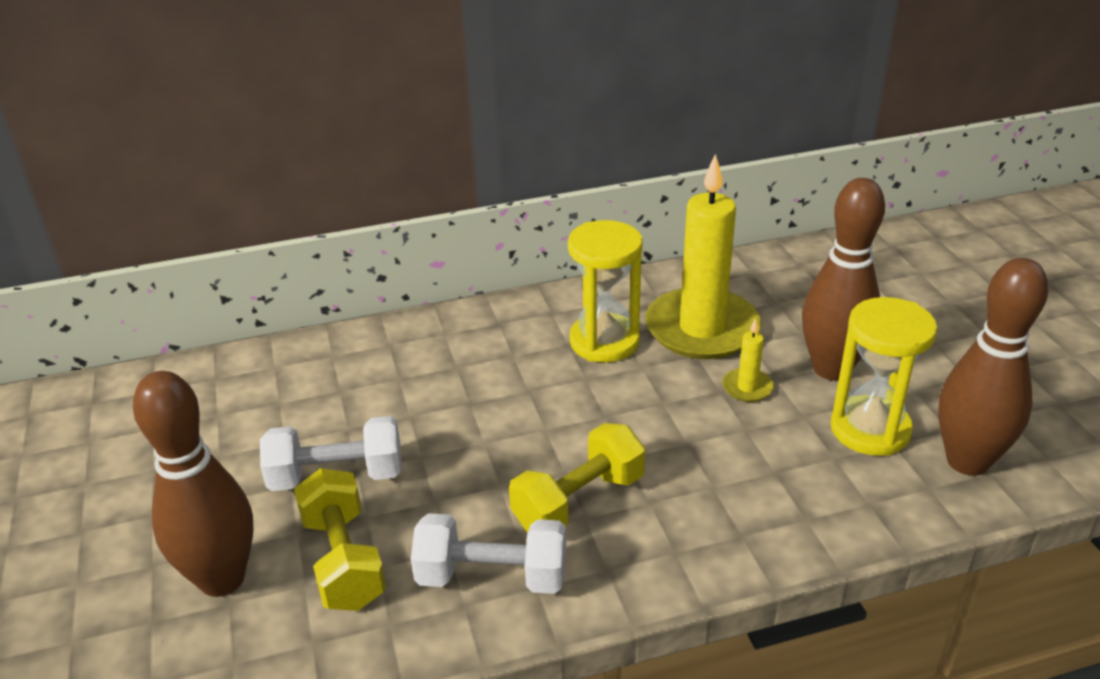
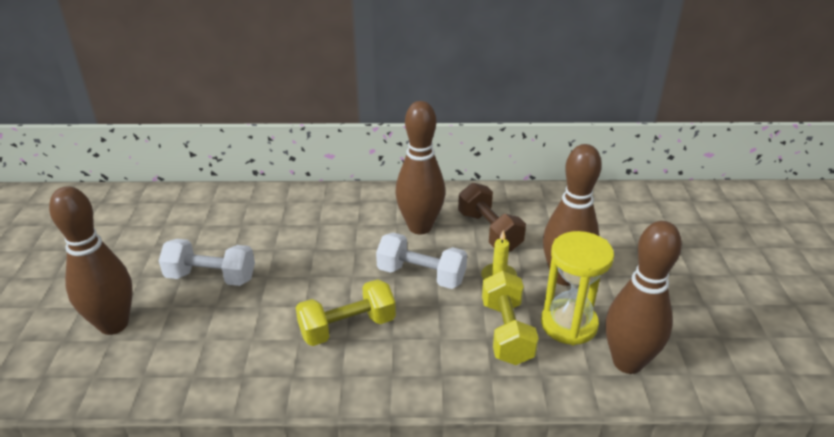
camera: 15 degrees right, 0 degrees up
(344, 560) = (187, 330): yellow dumbbell -> yellow dumbbell (507, 332)
(492, 577) = (268, 362): white dumbbell -> white dumbbell (421, 275)
(604, 342) = (420, 227): yellow hourglass -> brown bowling pin
(702, 329) = (489, 231): yellow candle -> brown dumbbell

